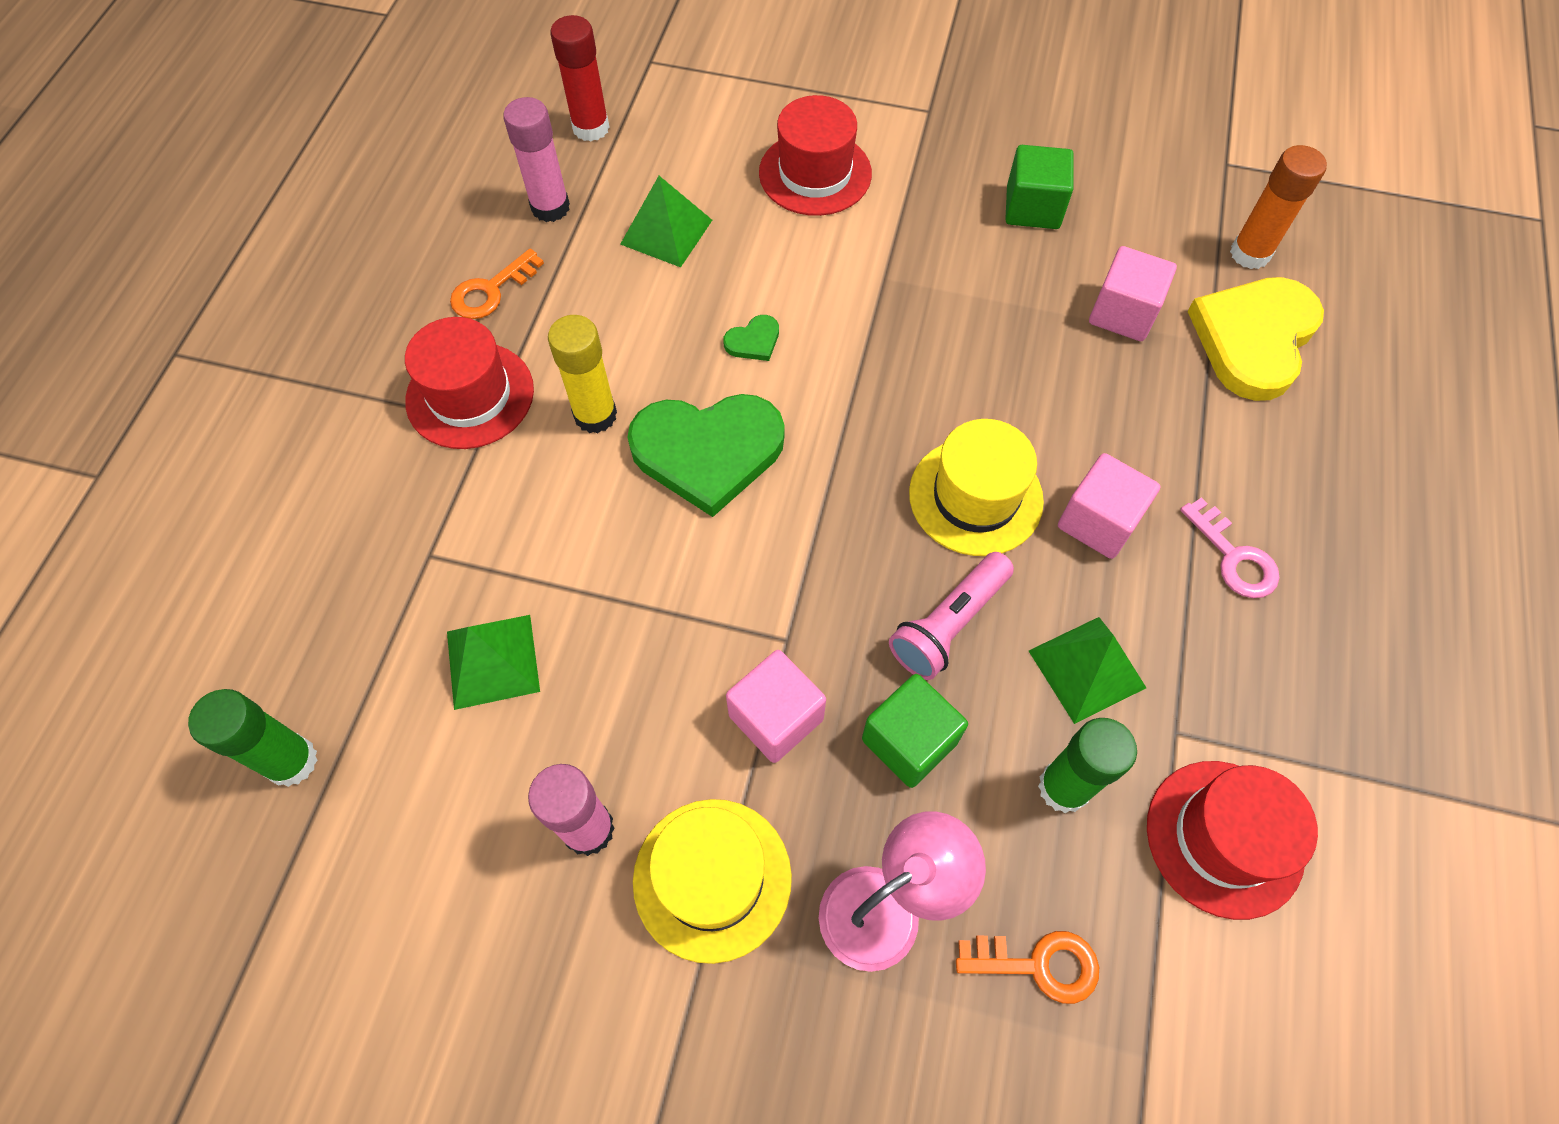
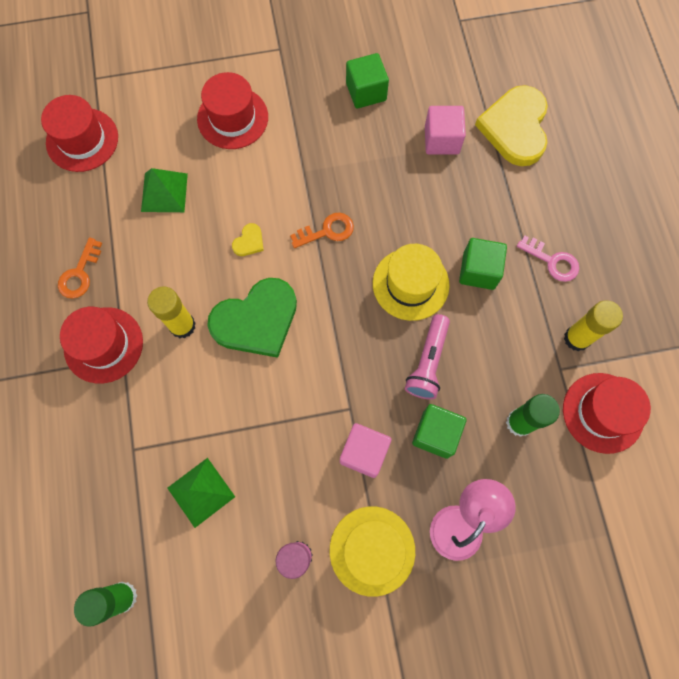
camera: 25 degrees left, 10 degrees up
(550, 207) = (86, 204): pink glue stick -> none
(591, 128) = (82, 140): red glue stick -> red hat
(753, 341) = (249, 242): green heart -> yellow heart
(1039, 964) = (543, 515): orange key -> orange key (327, 231)
(1086, 669) = (505, 355): green pyramid -> none
(1098, 522) = (478, 271): pink cube -> green cube
(1226, 695) = (576, 338): none -> yellow glue stick
(1250, 254) = (493, 75): orange glue stick -> none

